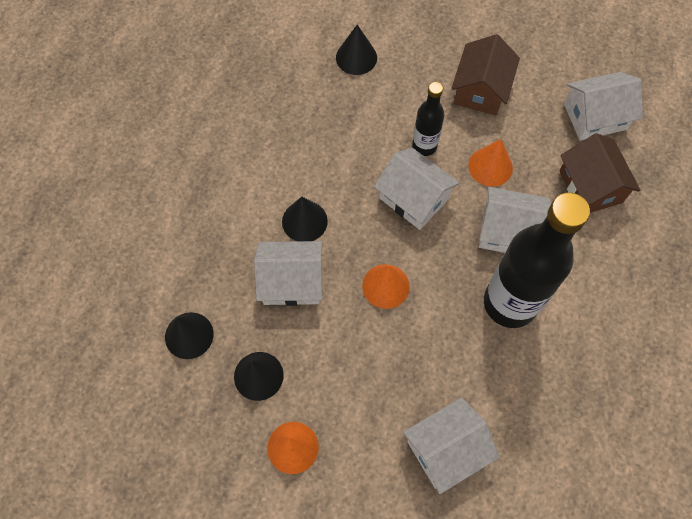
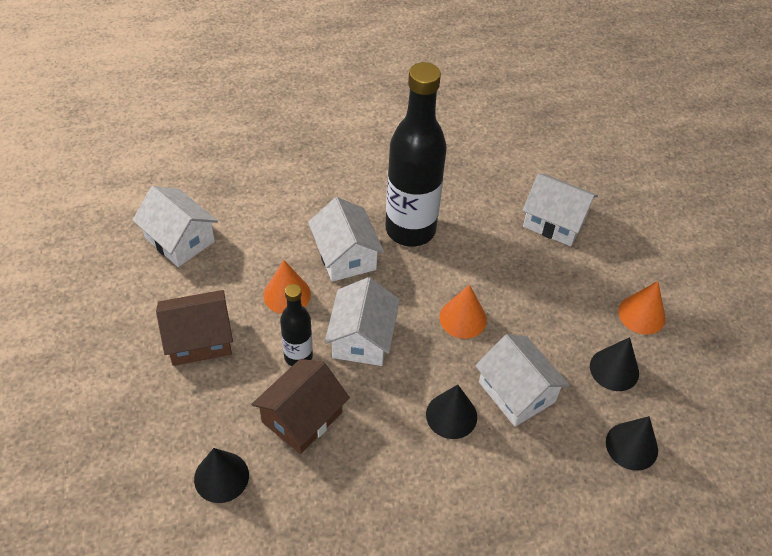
camera: 125 degrees left, 15 degrees down
(590, 186) = (260, 218): brown house -> brown house (302, 417)

